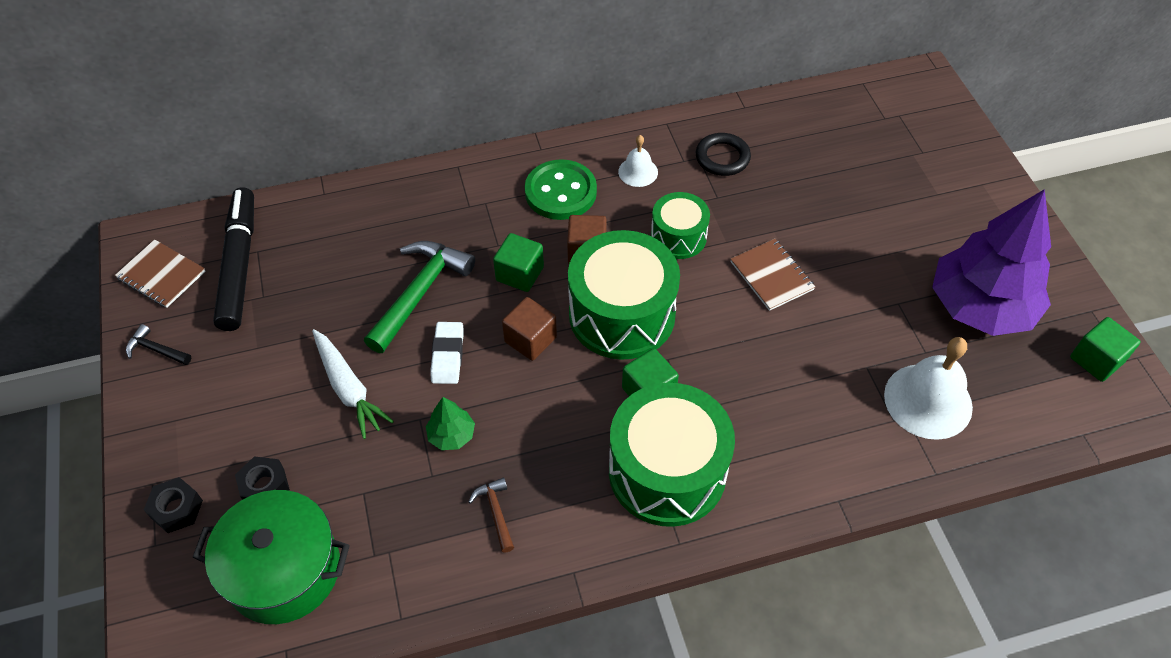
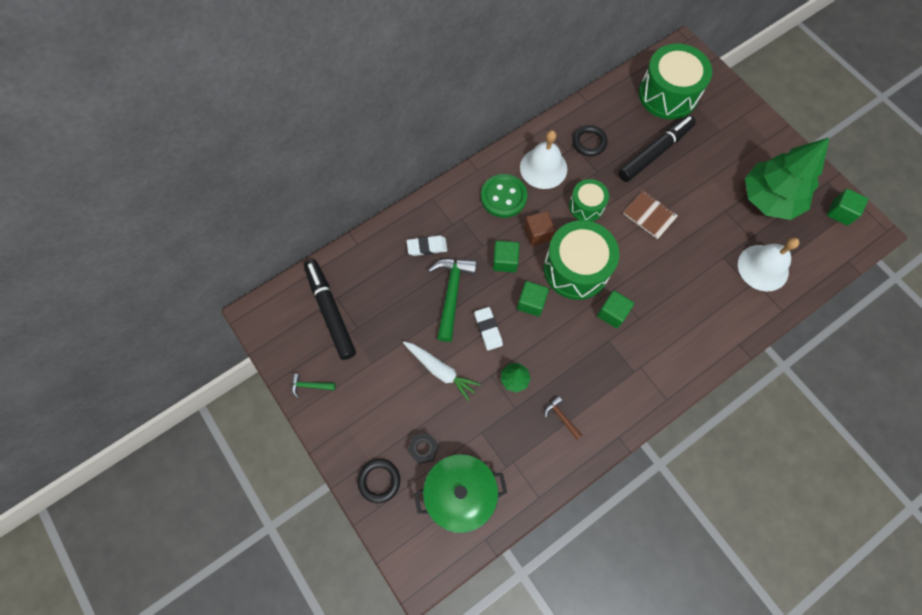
camera: 20 degrees left, 15 degrees up
(156, 350) = (310, 385): black hammer -> green hammer
(161, 275) = (284, 334): brown notebook -> none
(177, 509) = (379, 481): black nut -> black ring
(417, 224) = (427, 247): none -> white eraser
(530, 339) = (531, 303): brown cube -> green cube
(638, 172) = (543, 168): white bell -> white bell, size x1.87
(667, 471) = (643, 359): green drum -> green drum (668, 94)
(818, 196) = (655, 152): none -> black marker
(980, 306) = (769, 198): purple tree -> green tree

